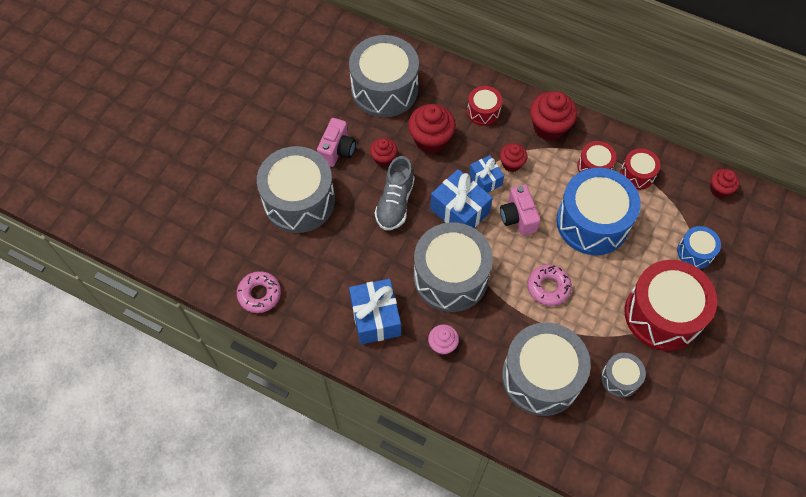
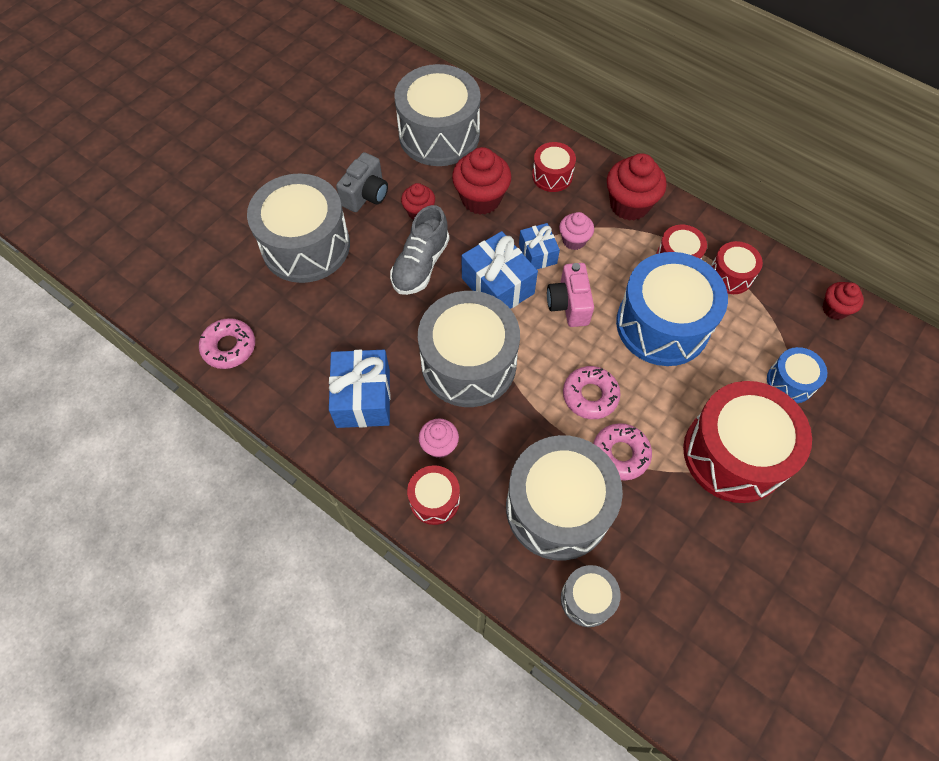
camera: 10 degrees right, 0 degrees up
(337, 150) = (366, 195): pink camera -> grey camera
(448, 386) = (434, 500): none -> red drum
(511, 164) = (574, 240): red cupcake -> pink cupcake
(579, 329) = (620, 454): none -> pink donut
(620, 378) = (662, 528): grey drum -> grey drum (587, 599)

